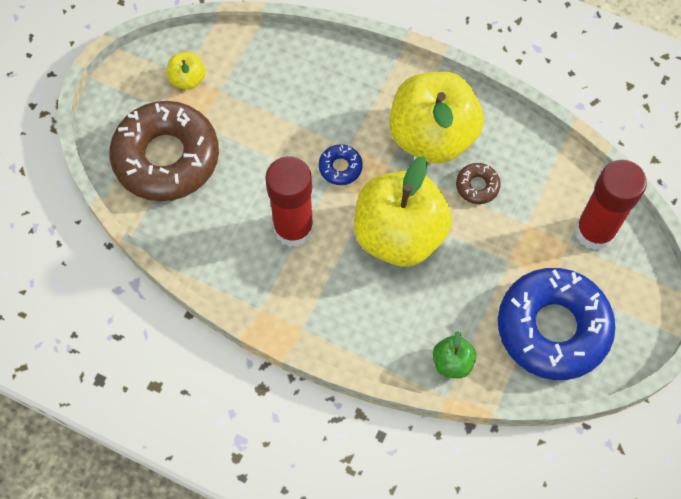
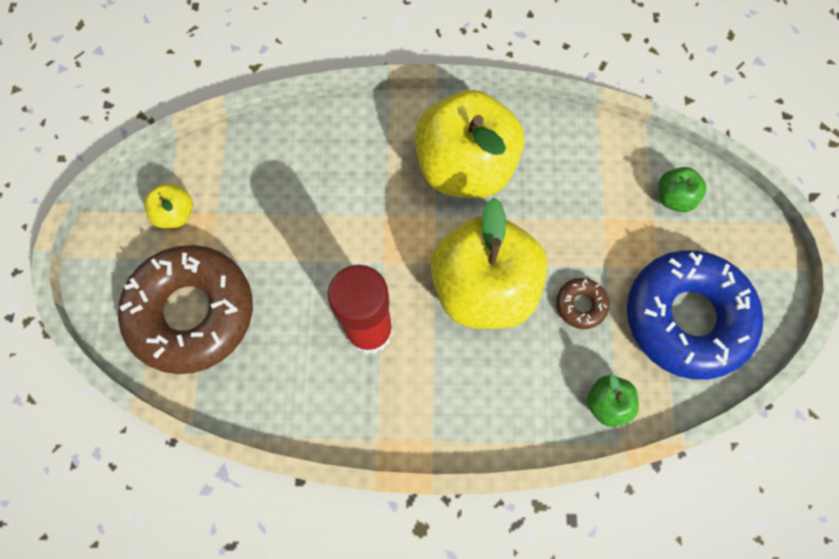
camera: 25 degrees left, 5 degrees up
(340, 167) = (387, 241): blue donut -> none
(477, 186) = (536, 200): brown donut -> brown donut (580, 305)
(594, 231) = (674, 198): red glue stick -> green apple

